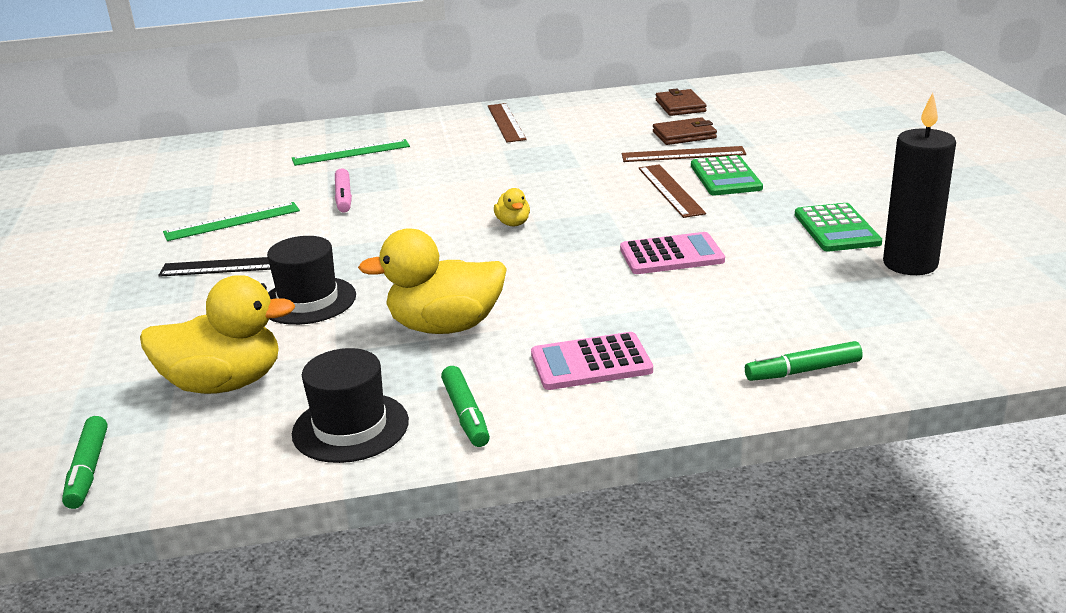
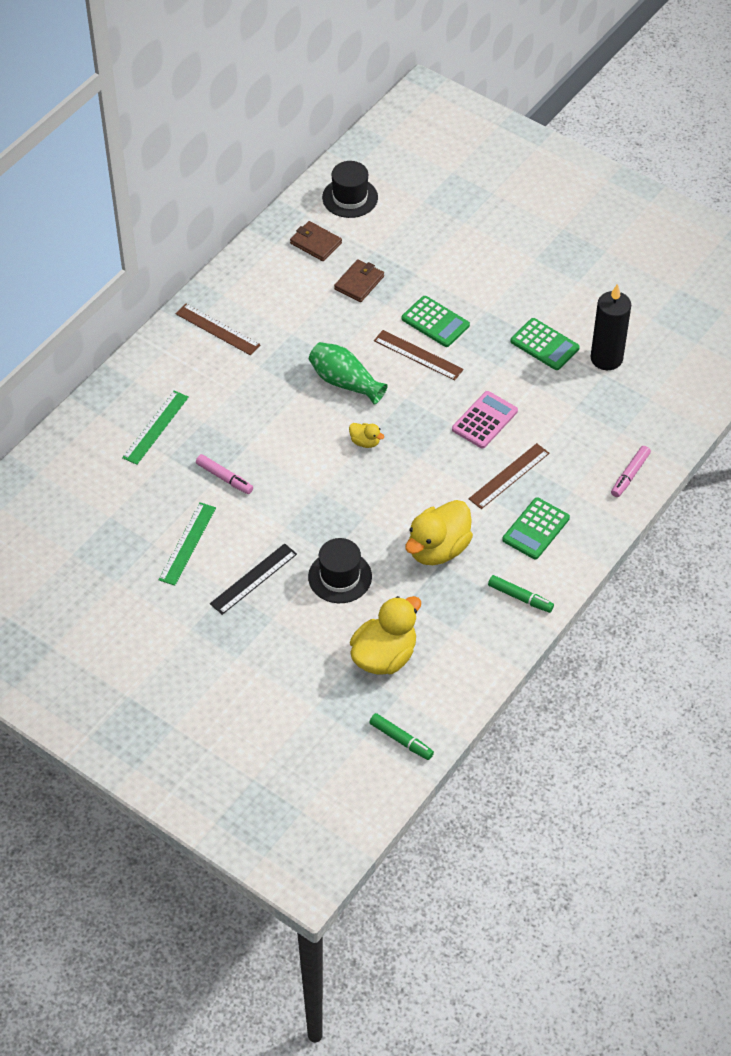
camera: 45 degrees left, 25 degrees up
(350, 427) = (480, 639): black hat -> black hat (350, 197)
(564, 182) = (345, 382): none -> green vase
(591, 363) = (536, 529): pink calculator -> green calculator
(683, 154) = (383, 308): brown ruler -> brown ruler (509, 476)
(803, 371) = (630, 475): green marker -> pink marker

